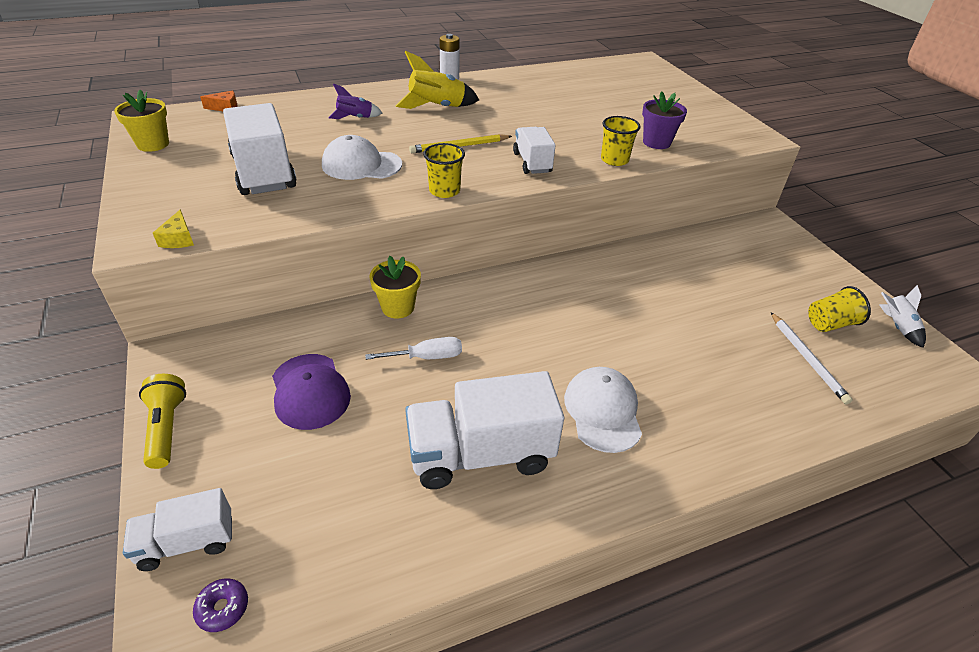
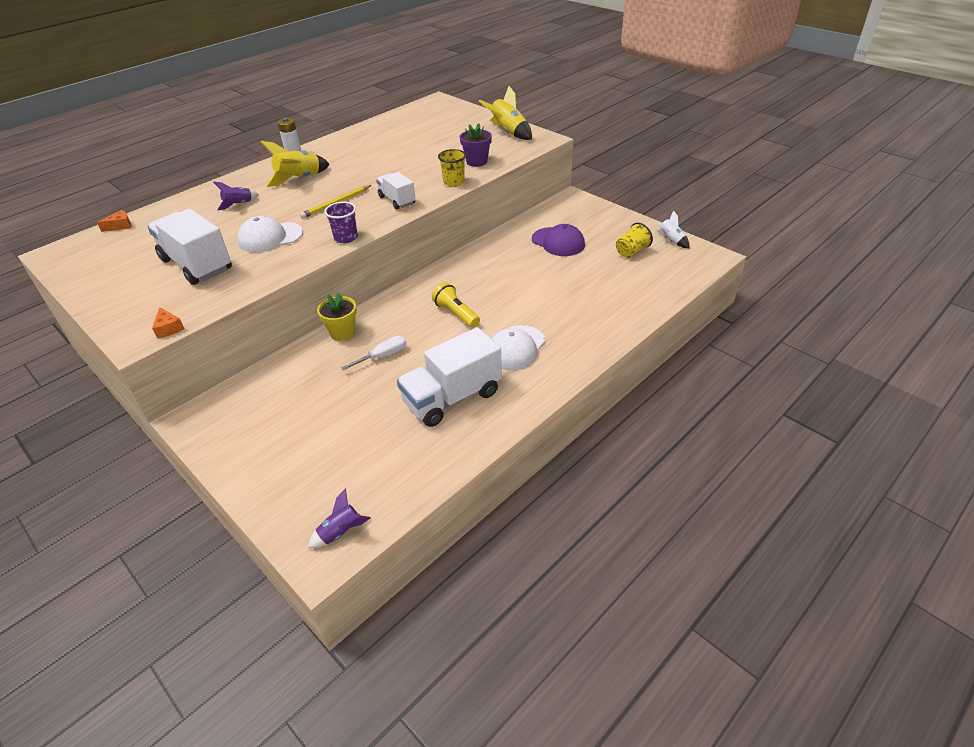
camera: 20 degrees left, 0 degrees up
(153, 144) = (83, 271): yellow flower pot -> none
(166, 428) = (225, 460): yellow flashlight -> yellow flashlight (456, 314)
(178, 239) = (168, 328): yellow cheese -> orange cheese
(187, 542) = (291, 512): white truck -> none
(223, 608) = (340, 532): purple donut -> purple rocket
(310, 391) = (314, 403): purple cap -> purple cap (558, 242)
(444, 191) = (346, 238): yellow cup -> purple cup
(603, 411) = (516, 348): white cap -> white cap turned 120 degrees counterclockwise
(715, 117) = (508, 132): none -> yellow rocket
(807, 359) = (625, 277): white pencil -> none

